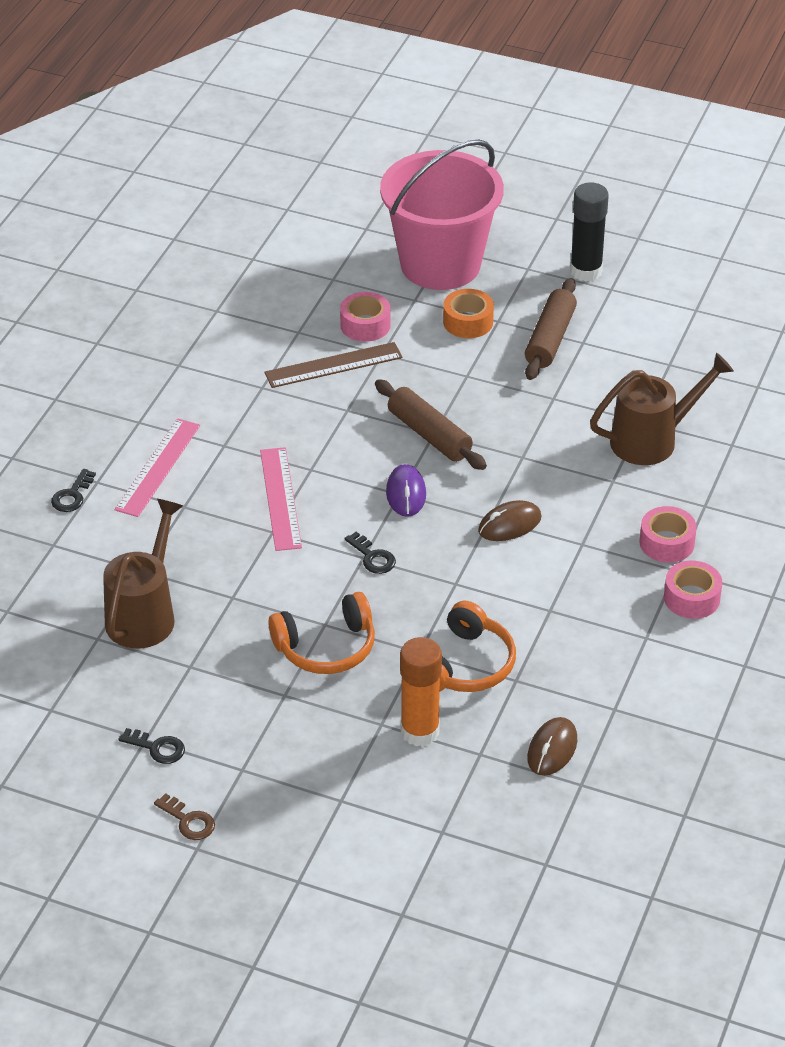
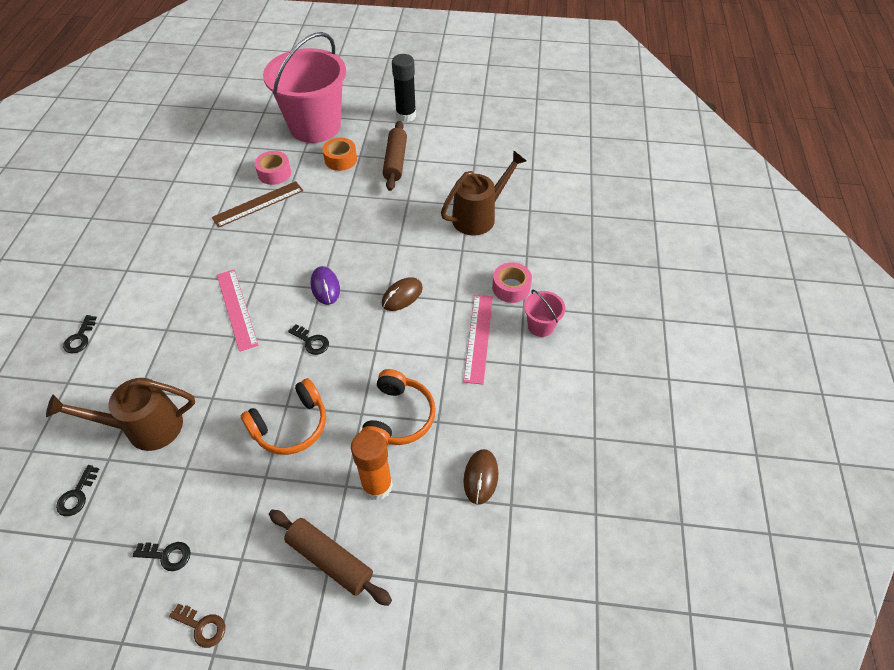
camera: 15 degrees left, 10 degrees up
(58, 668) = (77, 495): none -> black key
(144, 613) = (144, 428): brown watering can -> brown watering can turned 105 degrees counterclockwise
(158, 467) = (143, 302): pink ruler -> pink ruler (478, 337)
(429, 434) = (332, 240): brown rolling pin -> brown rolling pin (330, 559)
(691, 598) = (540, 326): pink tape -> pink bucket

